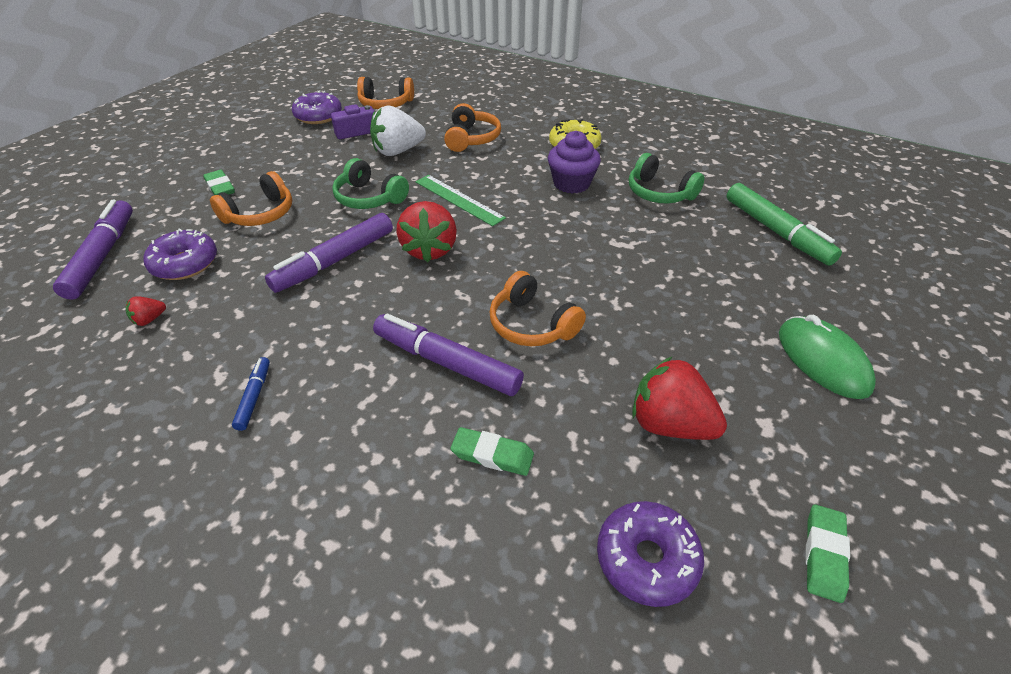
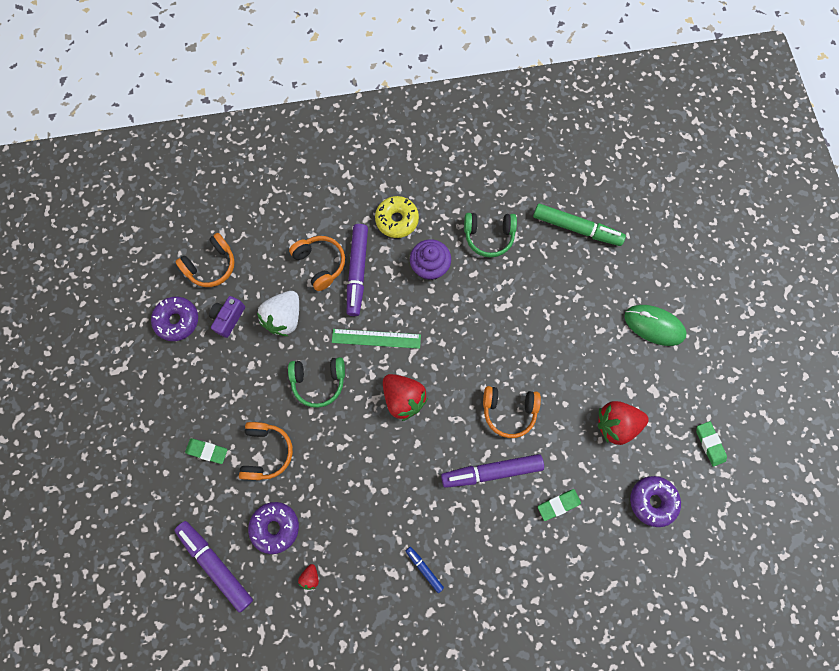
camera: 40 degrees left, 30 degrees up
(334, 261) = (359, 452): purple marker -> purple marker (357, 272)

